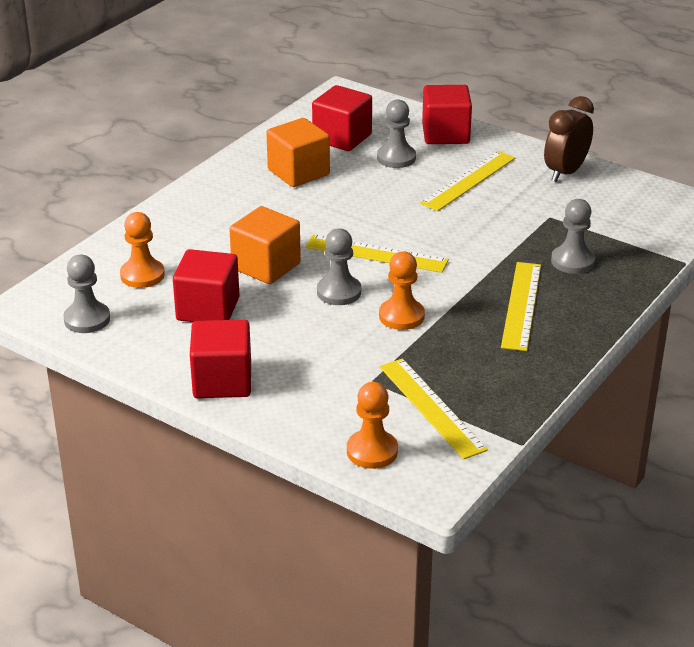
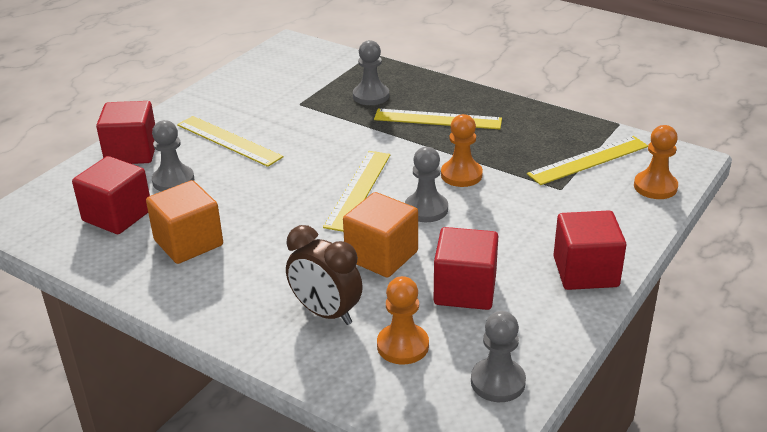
camera: 90 degrees left, 0 degrees up
(565, 172) = (224, 94): brown clock -> brown clock (326, 313)

